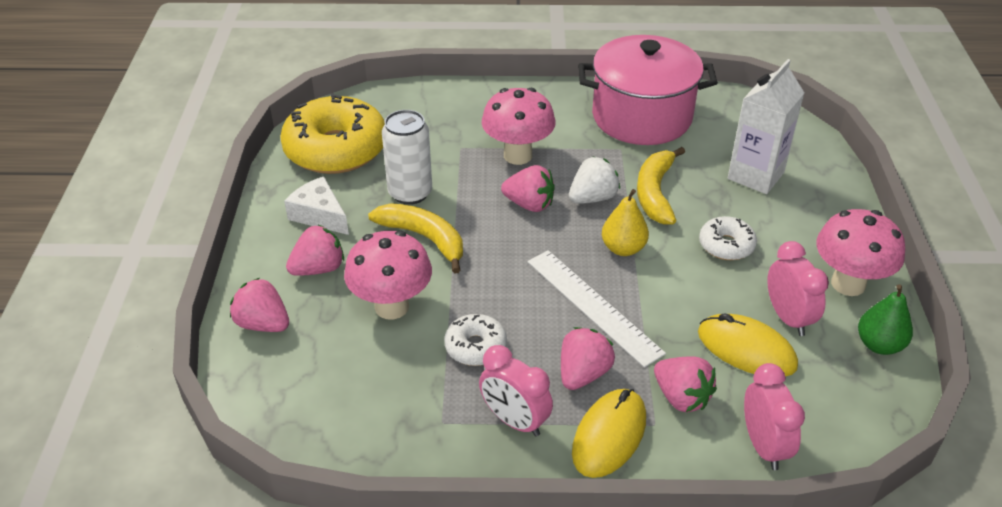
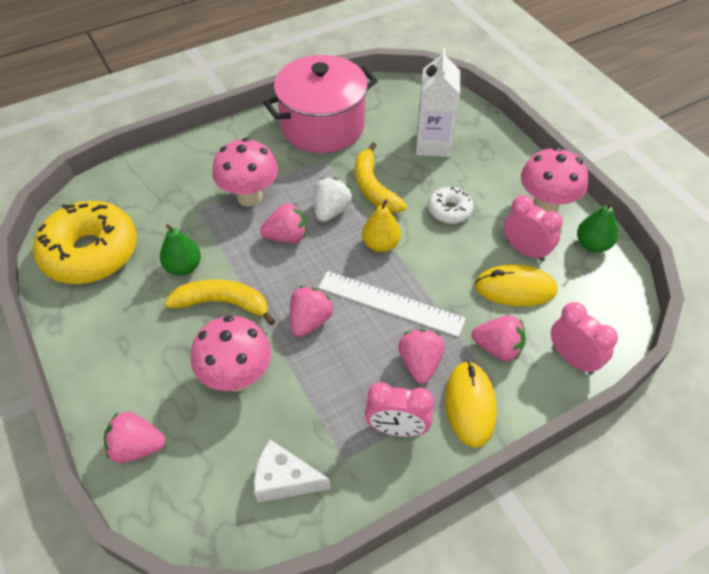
camera: 30 degrees left, 10 degrees up
(318, 269) = (151, 372): pink strawberry -> pink strawberry (310, 321)
(319, 215) = (118, 321): white cheese -> white cheese (284, 479)
(410, 193) = (183, 267): white can -> green pear
(475, 347) = (327, 380): white donut -> none

